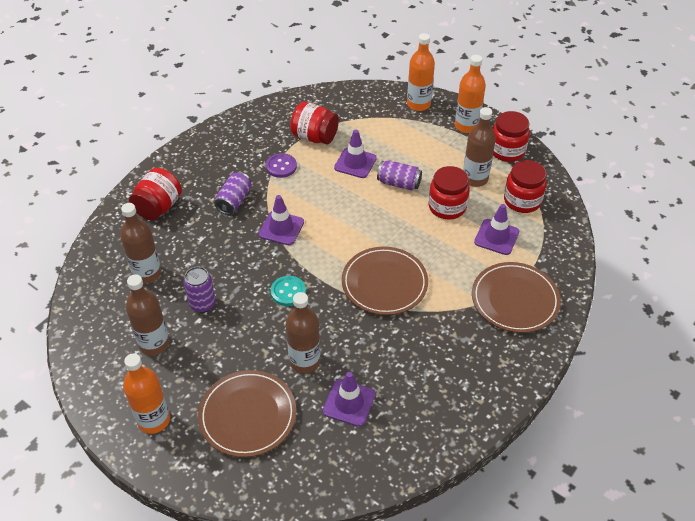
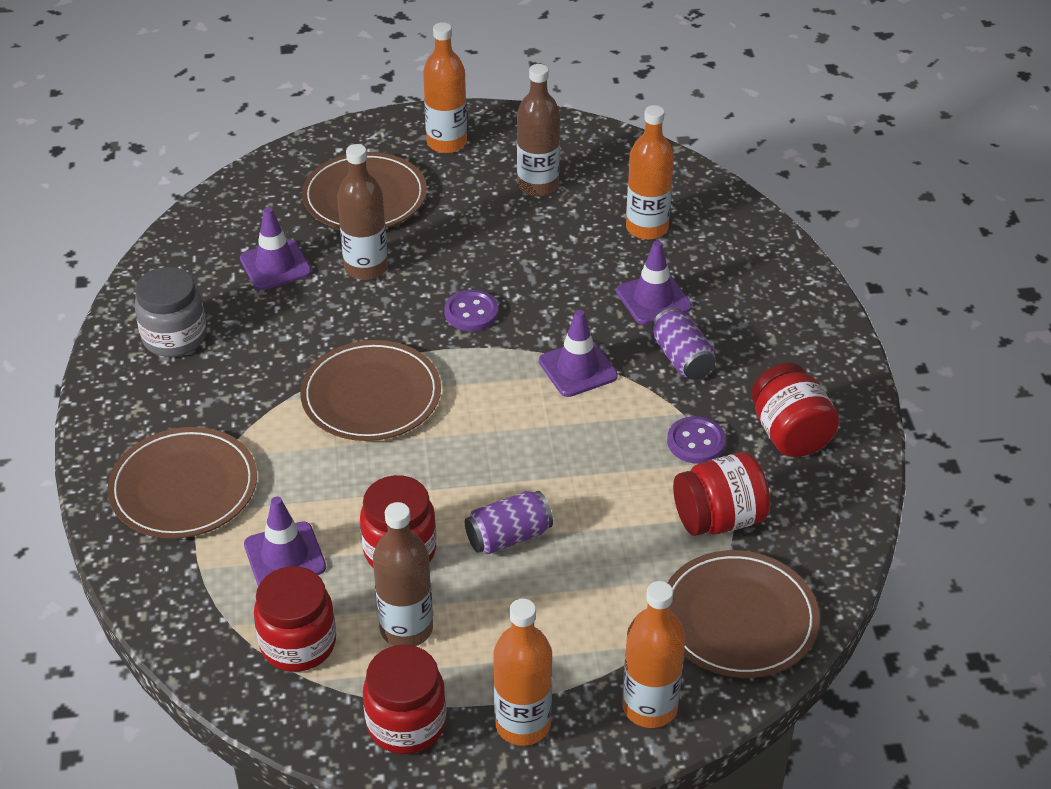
camera: 135 degrees right, 5 degrees down
(147, 273) = (647, 228): brown bottle -> orange bottle
(159, 207) = (752, 291): red jar -> red jar (790, 434)
(202, 304) = (545, 242): purple can -> none
(288, 292) = (471, 312): turquoise button -> purple button
(354, 107) = (738, 618): none -> brown plate
(355, 163) = (607, 522): purple traffic cone -> purple traffic cone (653, 299)
(448, 394) = (174, 337): none -> grey jar

